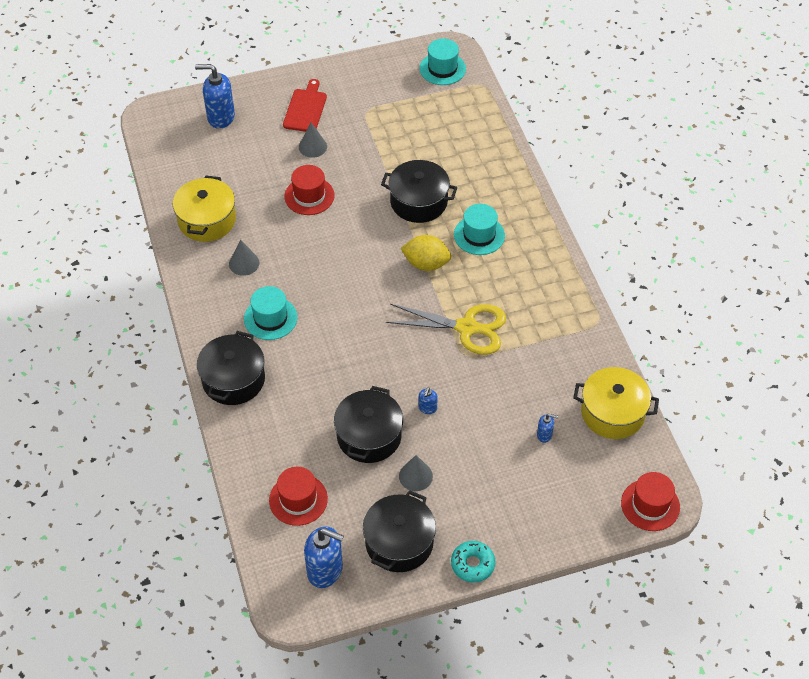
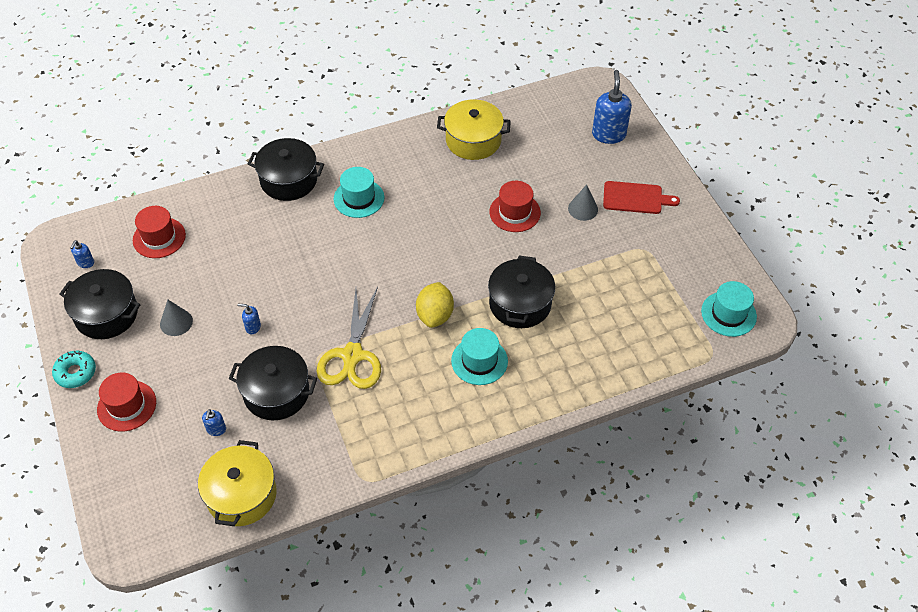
camera: 85 degrees right, 0 degrees up
(244, 263) = (423, 172): grey cone -> none
(325, 570) = (85, 263): blue soap dispenser -> blue soap dispenser, size x0.48
(369, 436) = (223, 283): black pot -> black pot (276, 392)
(650, 505) = (123, 531): red hat -> red hat (127, 406)

